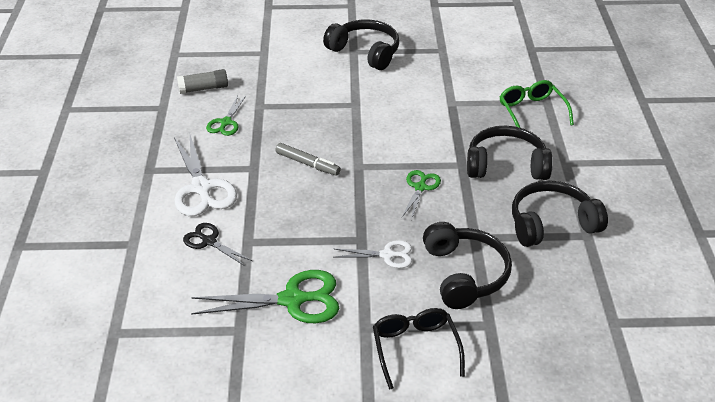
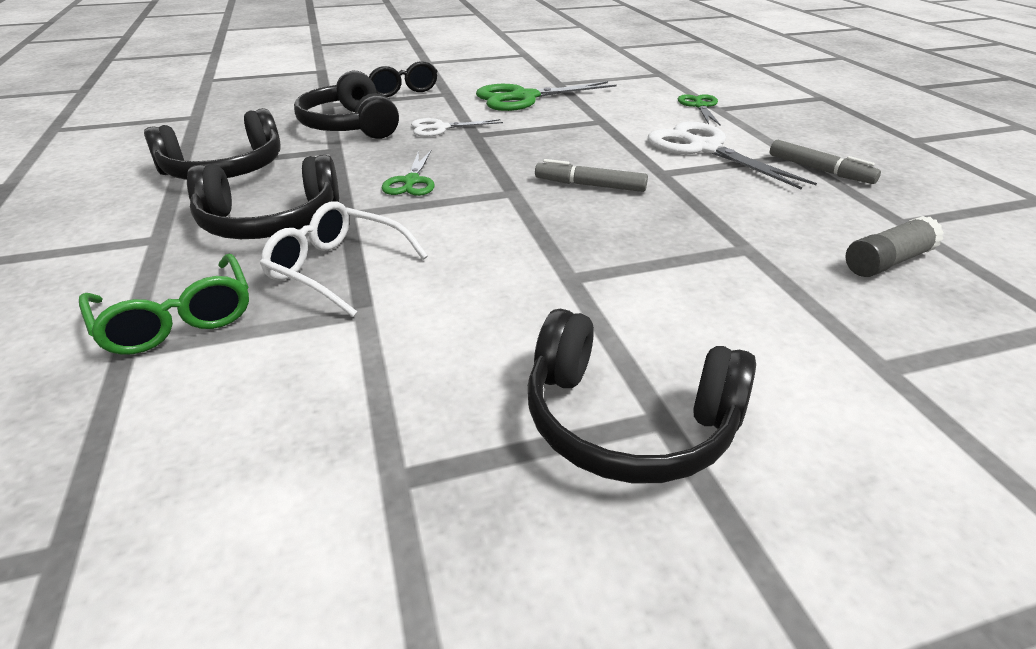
camera: 165 degrees right, 5 degrees down
(151, 153) = (819, 170): none -> grey marker
(209, 241) = (642, 117): black scissors -> none
(226, 122) = (770, 216): green scissors -> green scissors (700, 106)
(464, 126) = (337, 269): none -> white glasses

